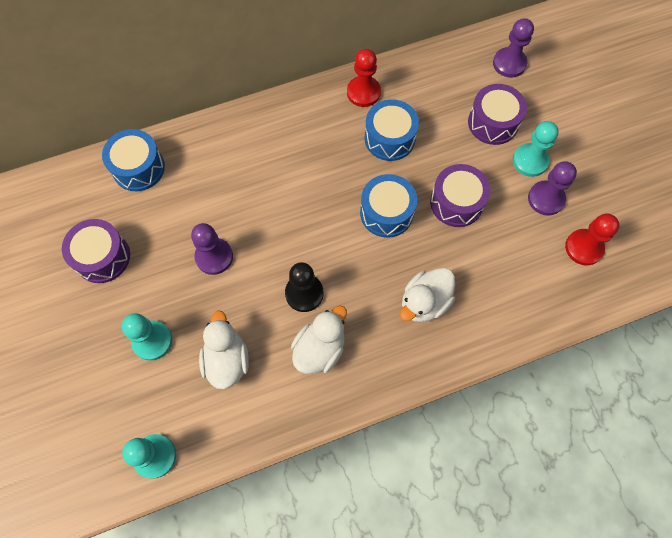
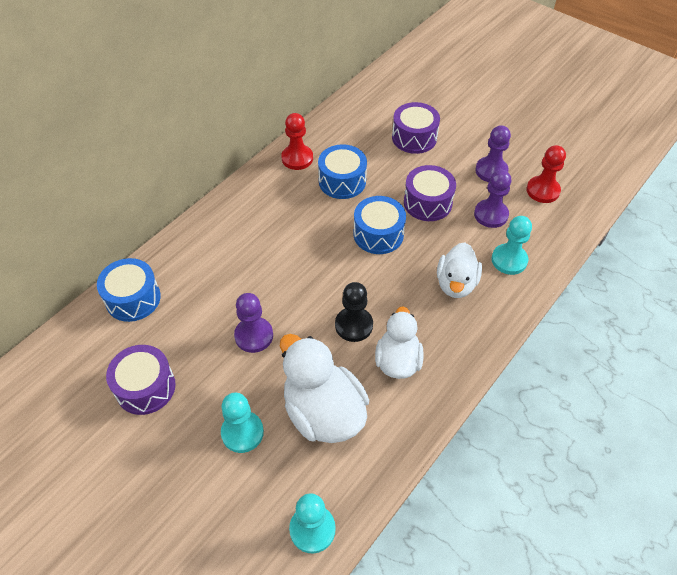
camera: 30 degrees left, 15 degrees down
(227, 360) = (323, 412): white duck -> white duck, size x1.52
(509, 63) = (396, 95): purple pawn -> purple pawn (491, 215)
(530, 161) = (460, 151): turquoise pawn -> turquoise pawn (509, 260)

